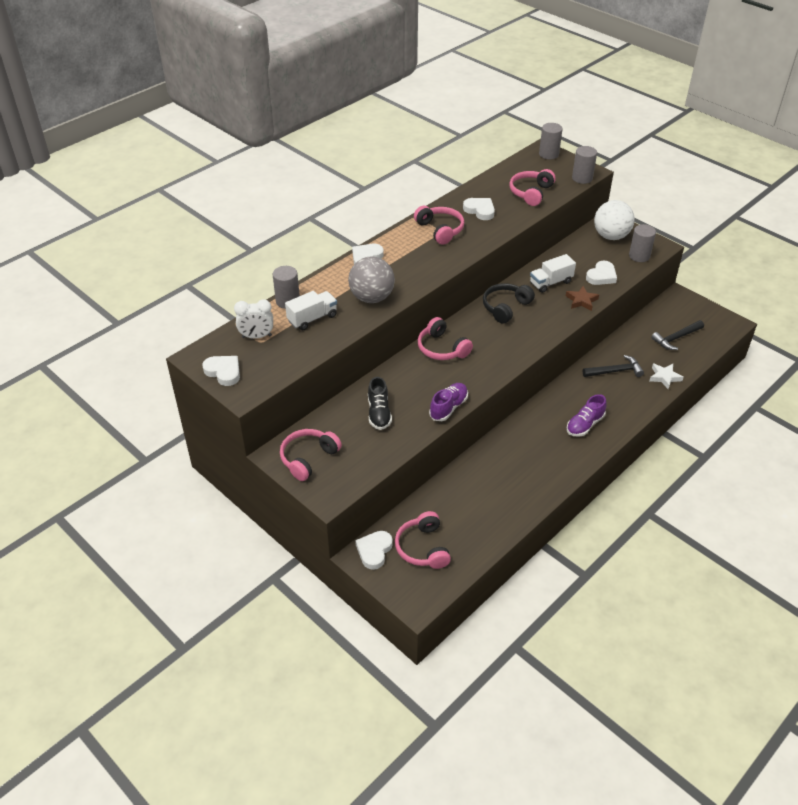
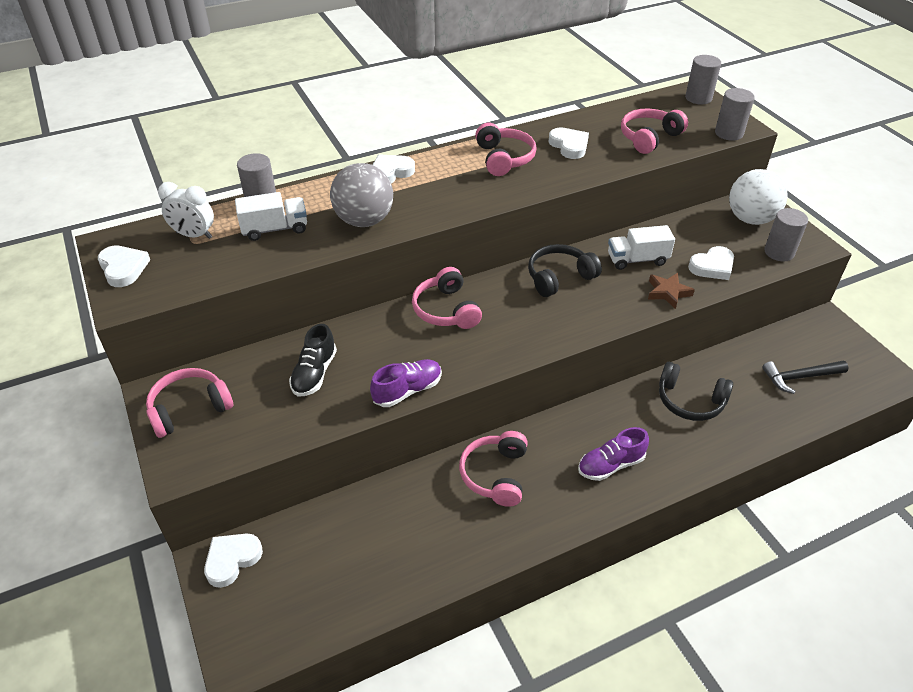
camera: 20 degrees right, 0 degrees up
(423, 548) = (296, 577): pink headphones -> pink headphones (496, 475)
(615, 371) = (690, 401): black hammer -> black headphones
(664, 377) = (758, 428): white star -> none

